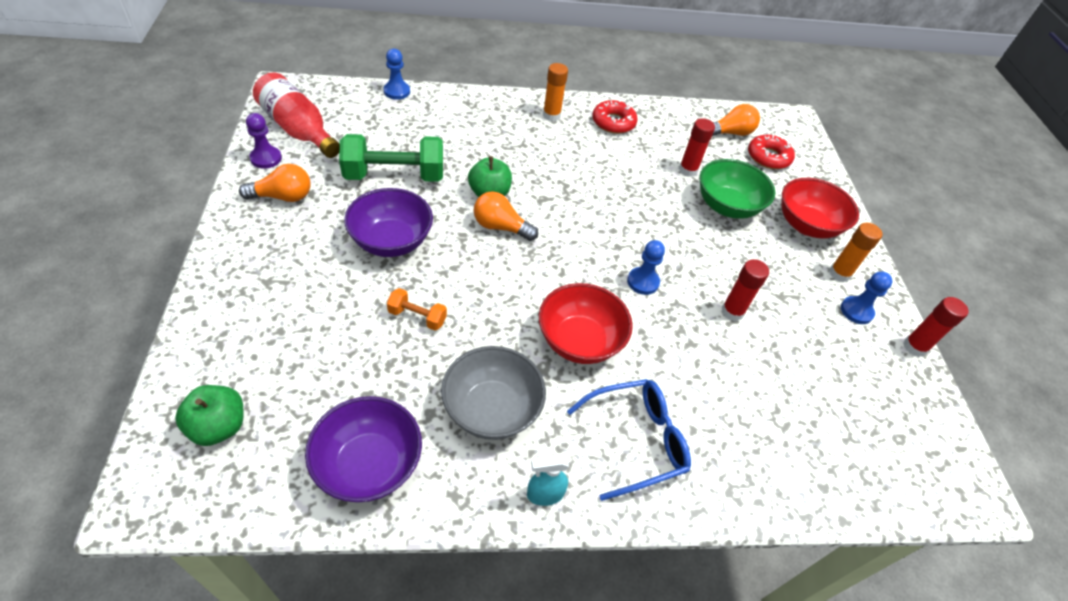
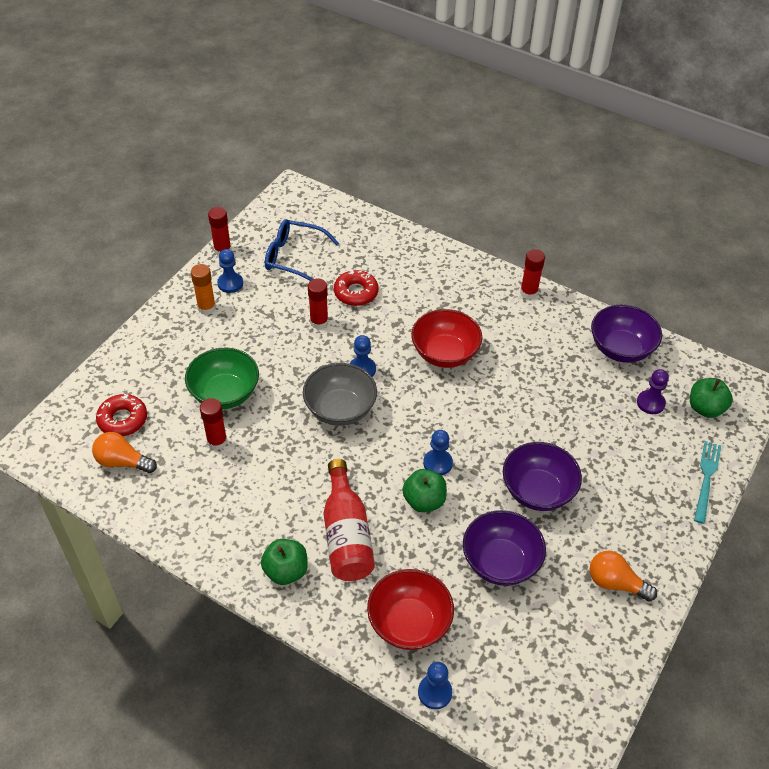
camera: 140 degrees left, 0 degrees up
(204, 329) = (706, 479): none -> turquoise fork
(266, 158) = (619, 643): purple pawn -> purple pawn (650, 403)
(298, 129) = (573, 675): red bottle -> red bottle (346, 535)
(394, 175) = (500, 562): green dumbbell -> purple bowl
(417, 317) = (548, 420): orange dumbbell -> none
(492, 409) = (532, 343): grey bowl -> grey bowl (340, 409)
(500, 227) = (437, 463): orange light bulb -> blue pawn
(544, 494) = (528, 293): turquoise spray bottle -> red glue stick
(551, 115) = (286, 571): orange glue stick -> green apple
(613, 122) = (228, 530): red donut -> red donut (356, 292)
(636, 441) = (456, 290): blue glasses -> blue glasses (294, 257)
(806, 225) = (179, 349): red bowl -> red bowl (409, 623)

